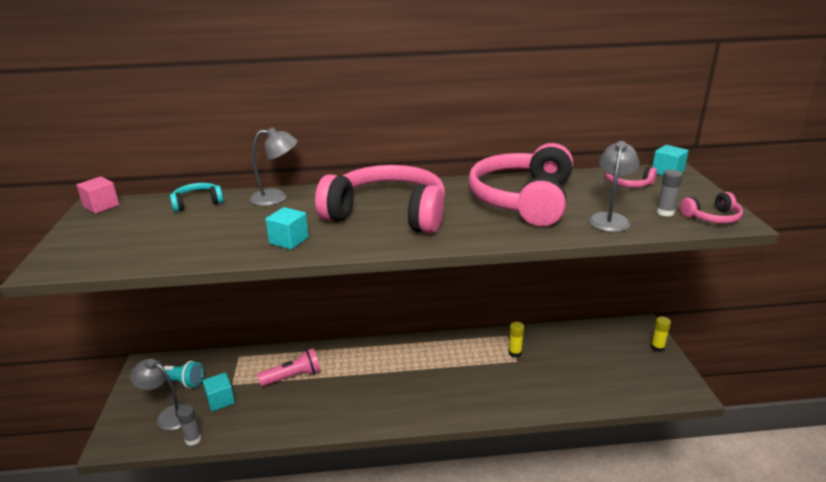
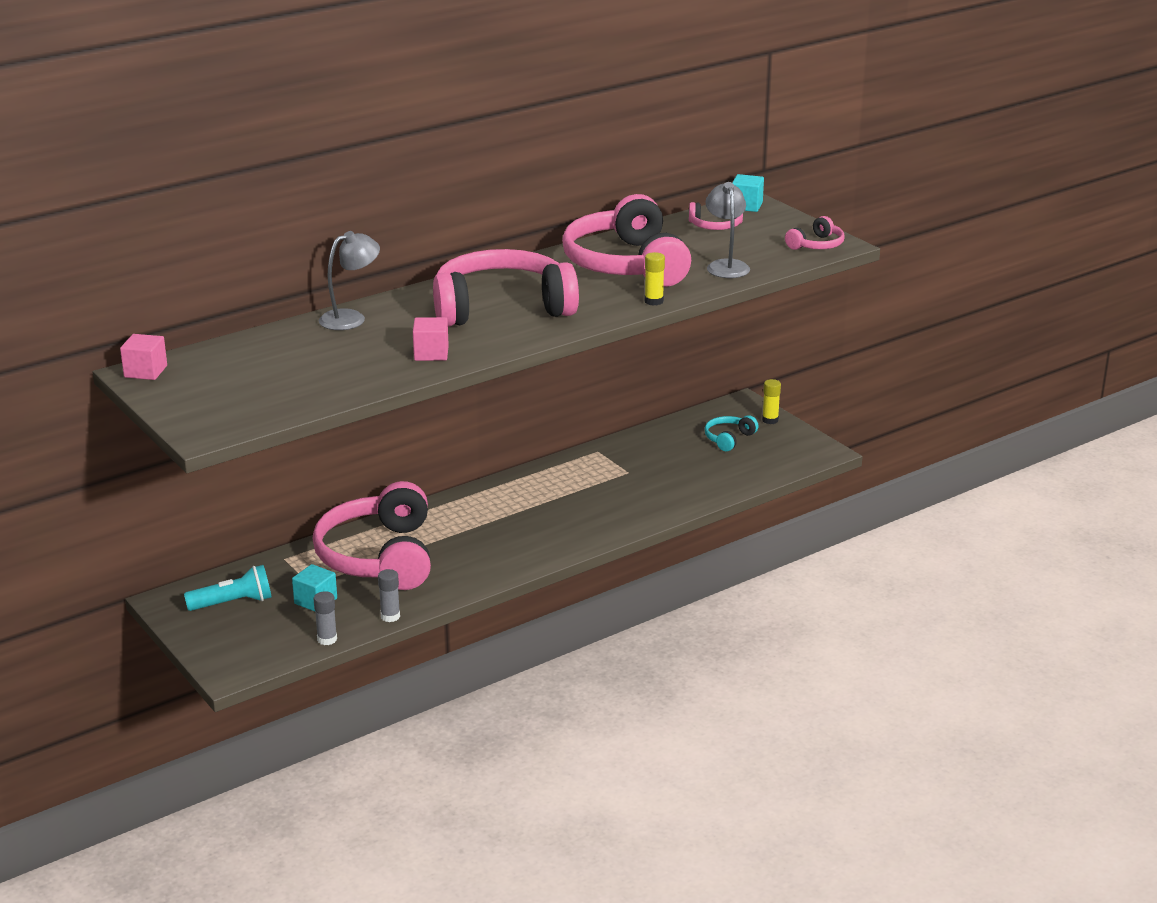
camera: 30 degrees left, 0 degrees up
(168, 415) = (268, 631): grey lamp -> none
(197, 203) = (263, 343): turquoise headphones -> turquoise headphones (729, 439)
(289, 240) = (431, 353): turquoise cube -> pink cube
(293, 377) = (379, 557): pink flashlight -> pink headphones
(515, 353) = (620, 465): yellow glue stick -> yellow glue stick (654, 301)
(665, 212) = (772, 249): grey glue stick -> grey glue stick (390, 616)

